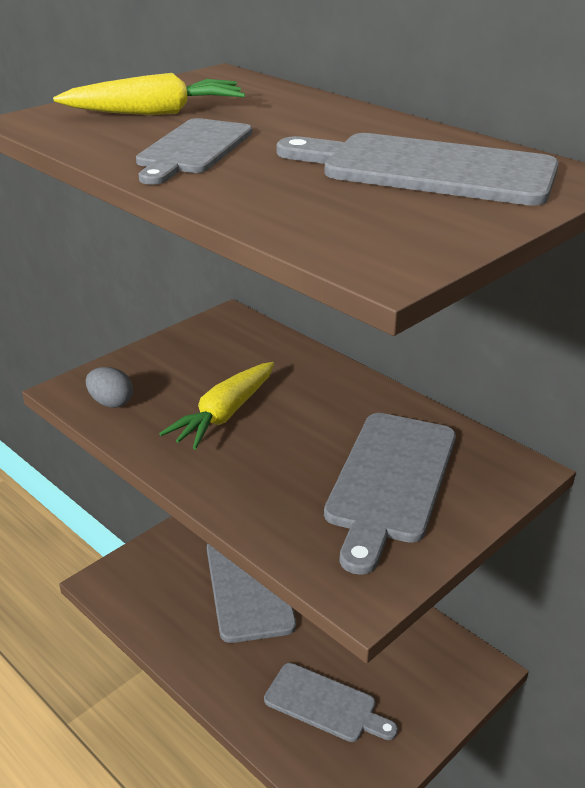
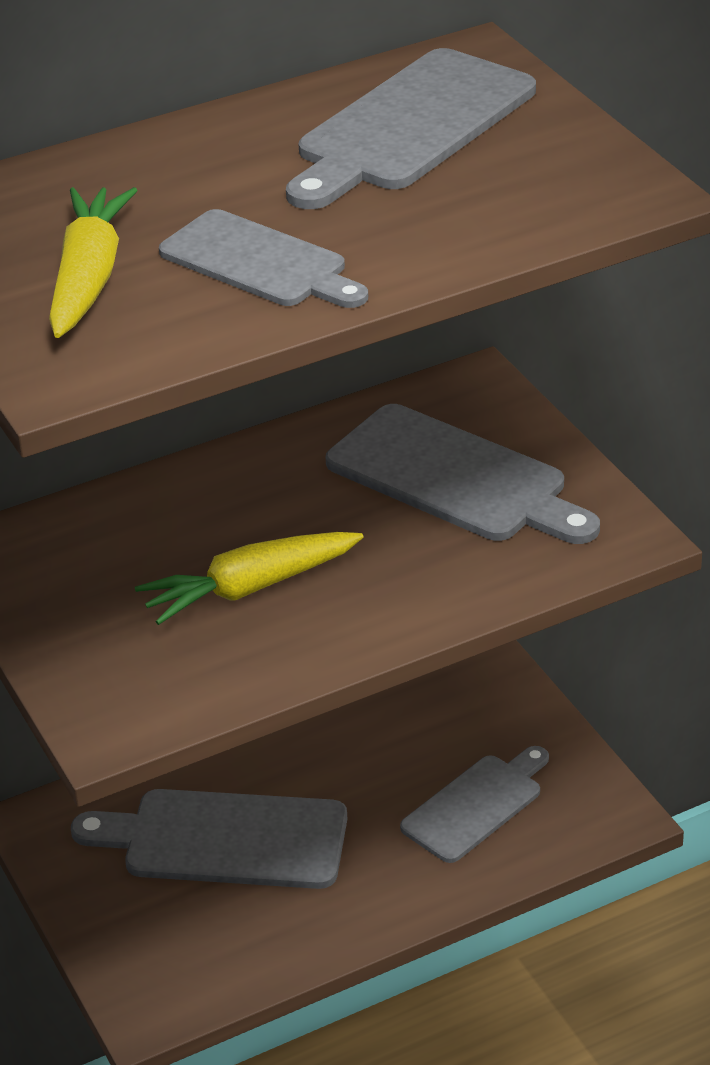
camera: 70 degrees left, 5 degrees up
(111, 402) = (162, 693): grey egg -> none
(224, 414) = (250, 588): yellow carrot -> yellow carrot turned 105 degrees clockwise

